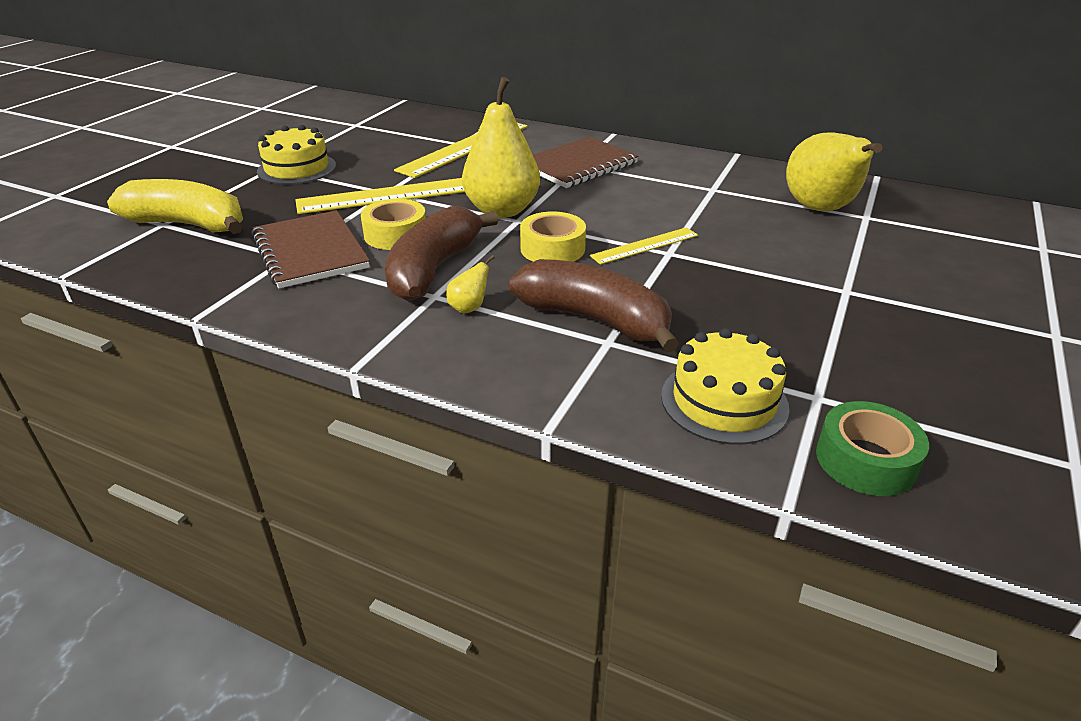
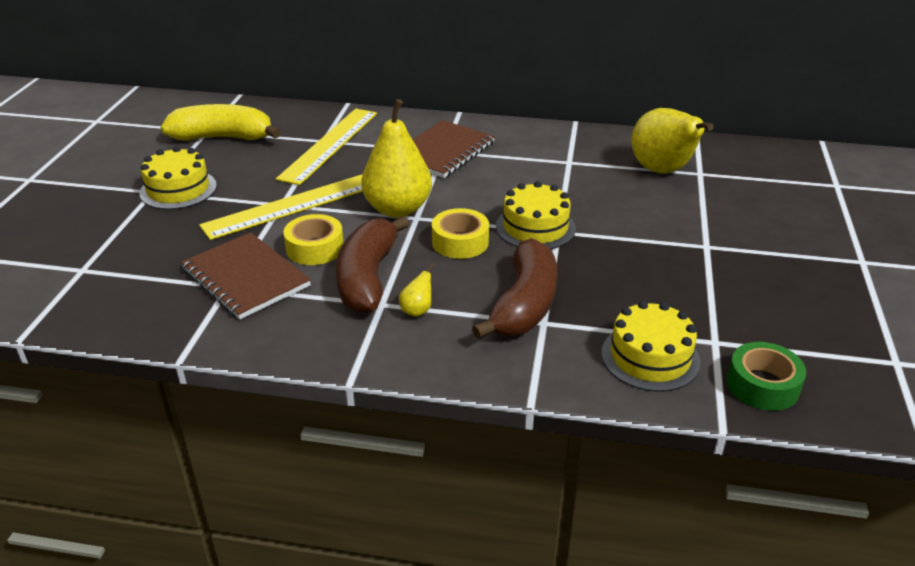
camera: 15 degrees left, 0 degrees up
(188, 225) = (109, 267): yellow banana -> yellow banana (223, 137)
(594, 320) = (524, 304): brown banana -> brown banana turned 90 degrees clockwise
(644, 245) = (535, 227): yellow ruler -> yellow cake

